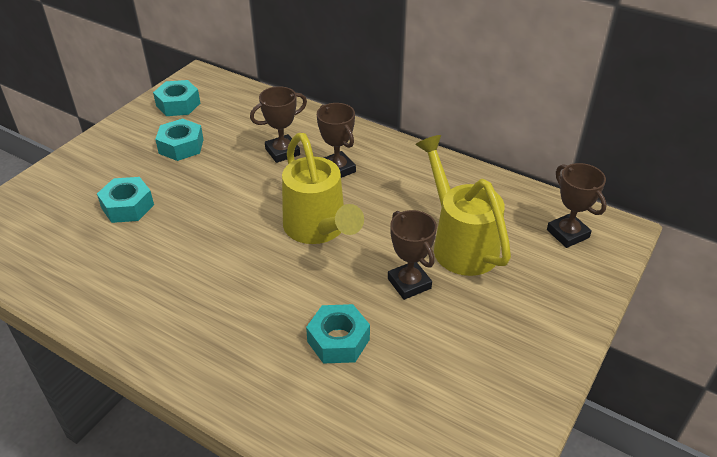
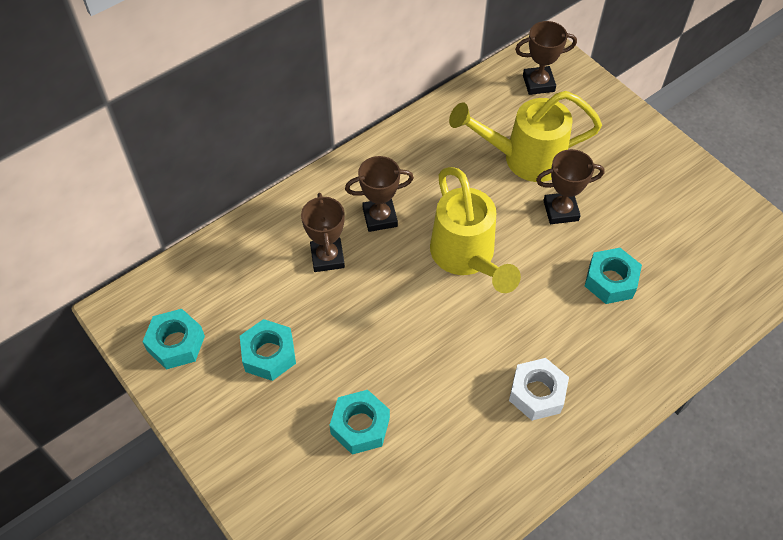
camera: 70 degrees left, 15 degrees up
(184, 308) = (537, 393): none -> white nut
(318, 230) = (466, 258): yellow watering can -> yellow watering can turned 75 degrees clockwise

